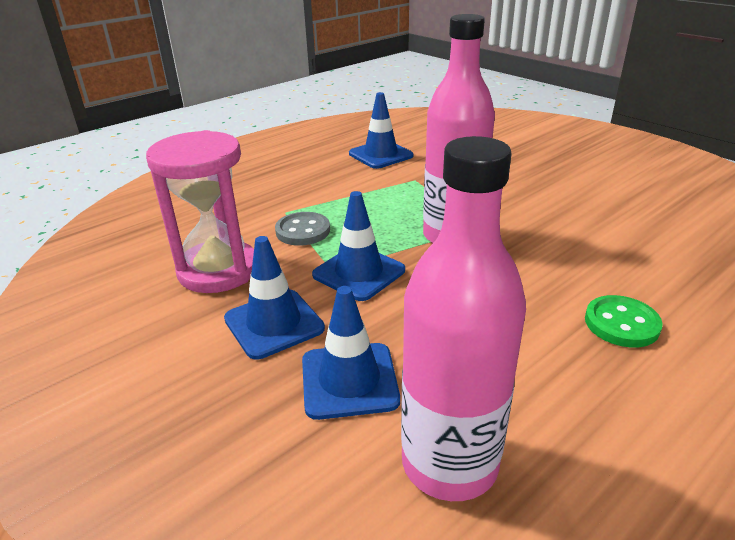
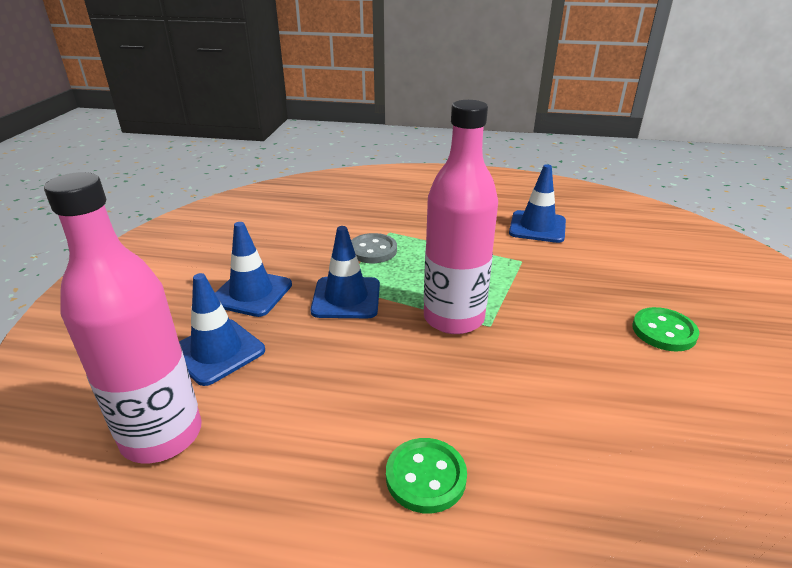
camera: 50 degrees right, 0 degrees up
(218, 270) = (288, 245): pink hourglass -> none
(553, 174) = (664, 331): none -> green button

